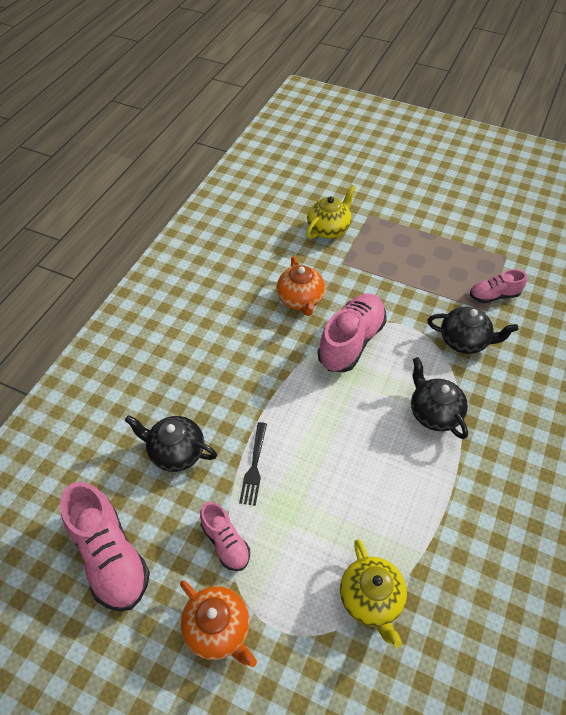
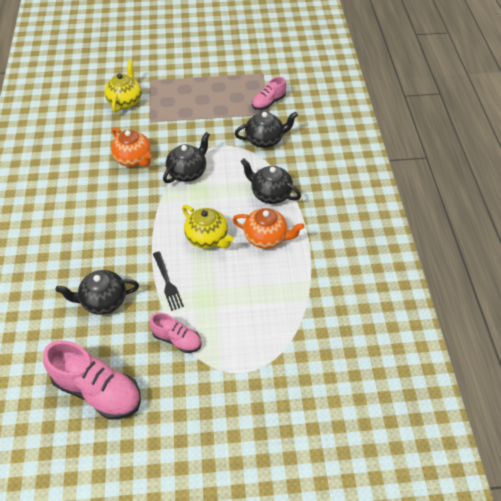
camera: 30 degrees left, 0 degrees up
(218, 629) = (205, 392): orange teapot -> orange teapot (266, 237)
(351, 342) = (188, 172): pink shoe -> black teapot
(371, 599) = (293, 323): yellow teapot -> yellow teapot (207, 238)

